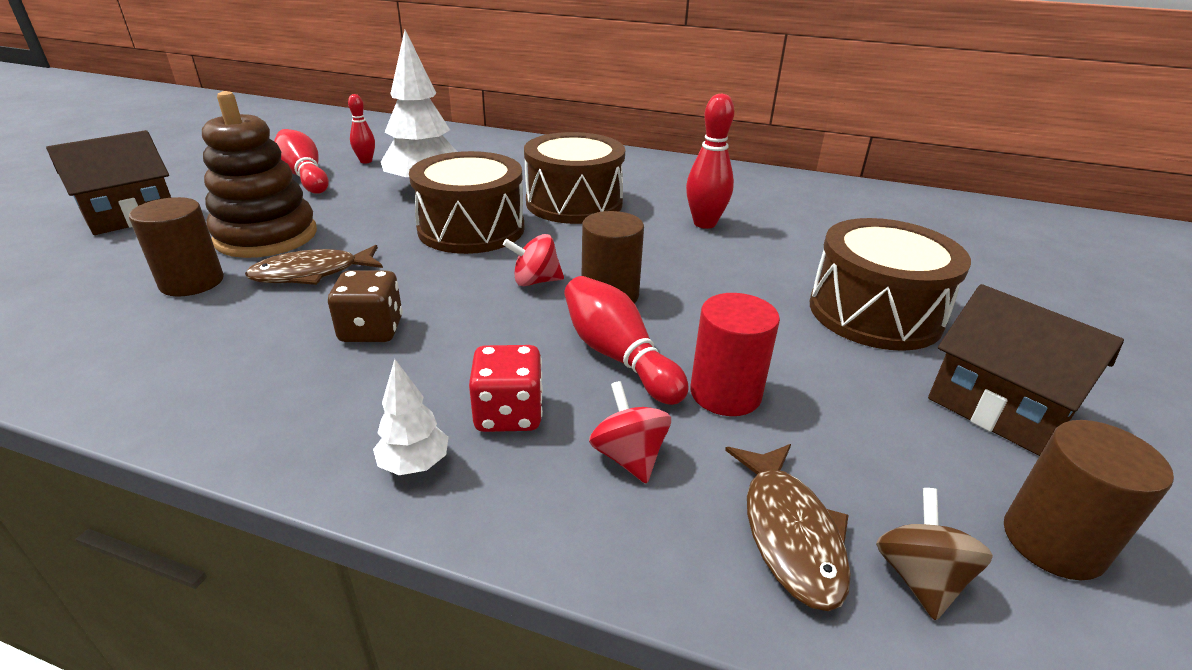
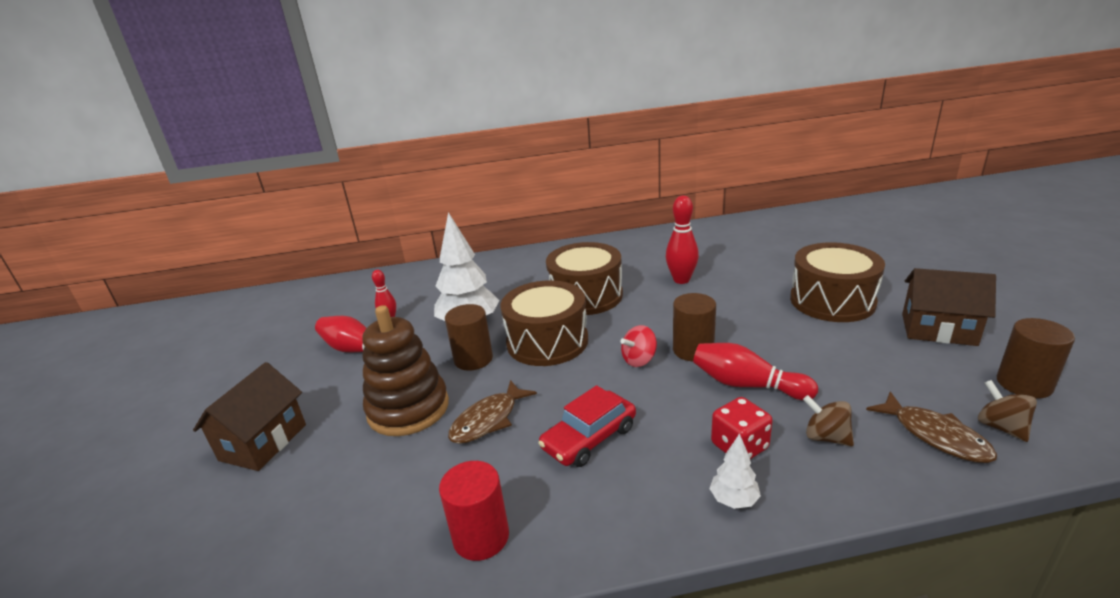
camera: 25 degrees left, 5 degrees down
(192, 282) = (409, 467): brown cylinder -> brown cylinder (473, 359)
(371, 330) = (589, 438): brown dice -> red car
(628, 456) = (826, 437): red spinning top -> brown spinning top
(725, 393) = (824, 380): red cylinder -> red cylinder (481, 537)

